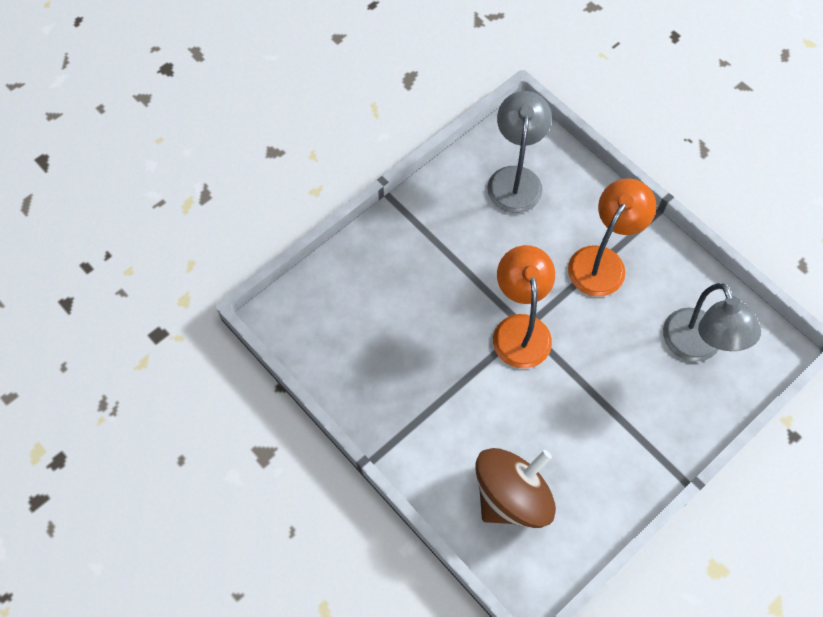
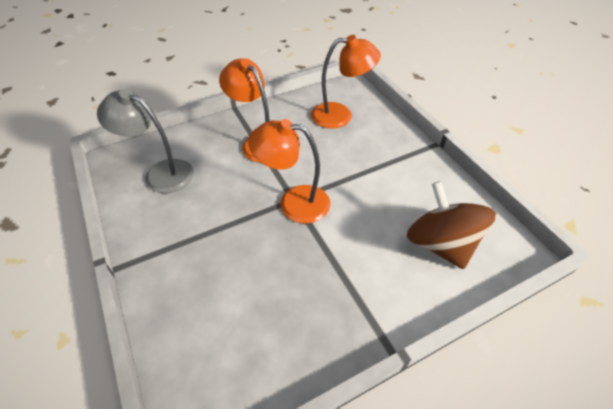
camera: 75 degrees left, 15 degrees down
(697, 347) = (340, 115): grey lamp -> orange lamp

